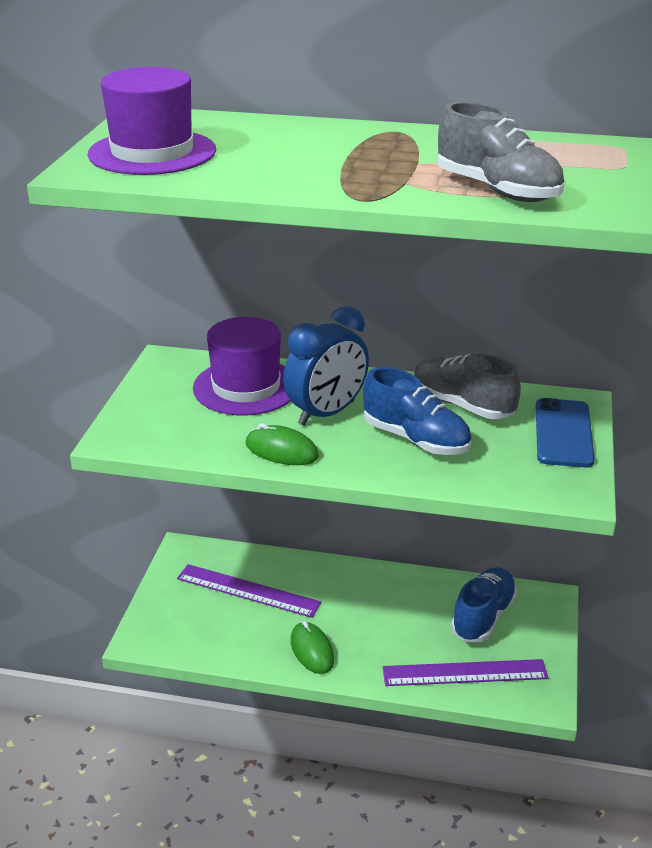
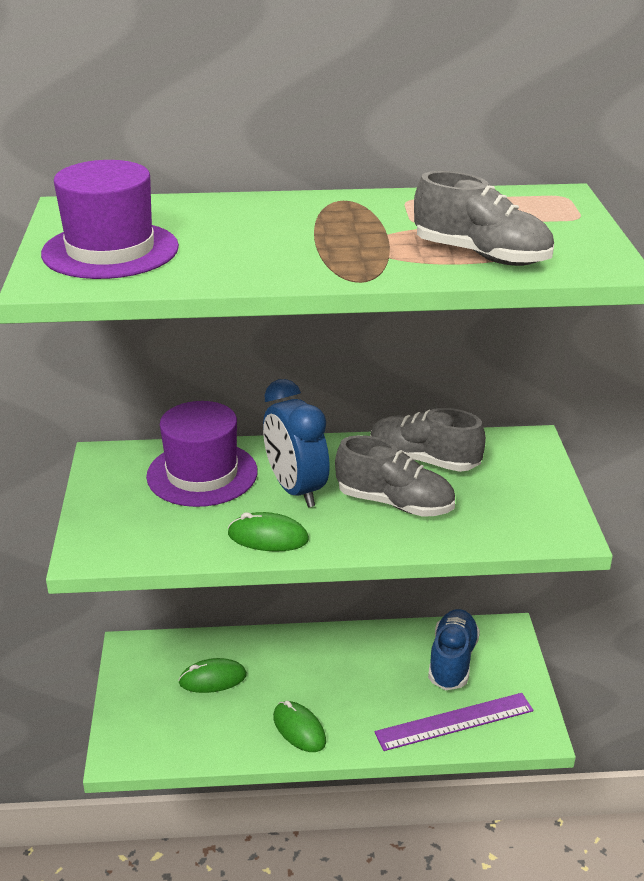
camera: 15 degrees left, 0 degrees up
(248, 590) = (212, 679): purple ruler -> green mouse
(326, 413) = (296, 489): blue clock -> blue clock turned 120 degrees clockwise
(416, 439) = (395, 503): blue shoe -> grey shoe
(563, 433) = (529, 474): blue phone -> none

